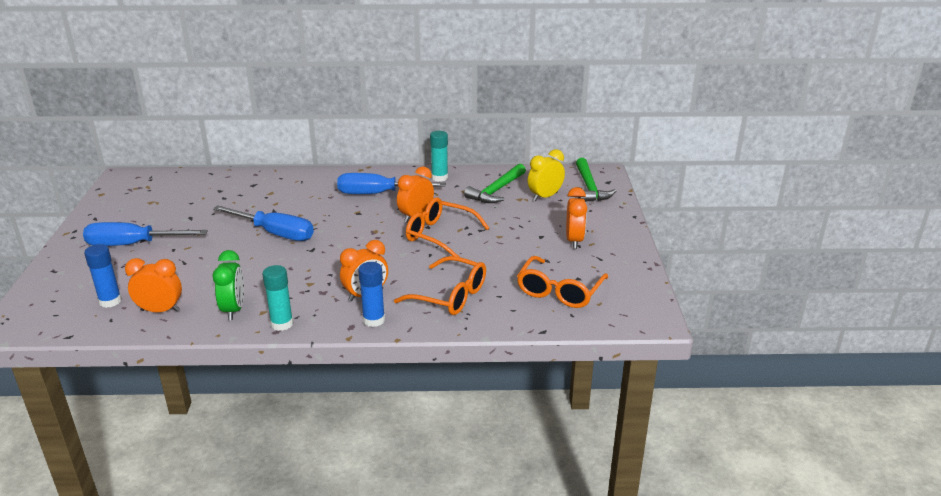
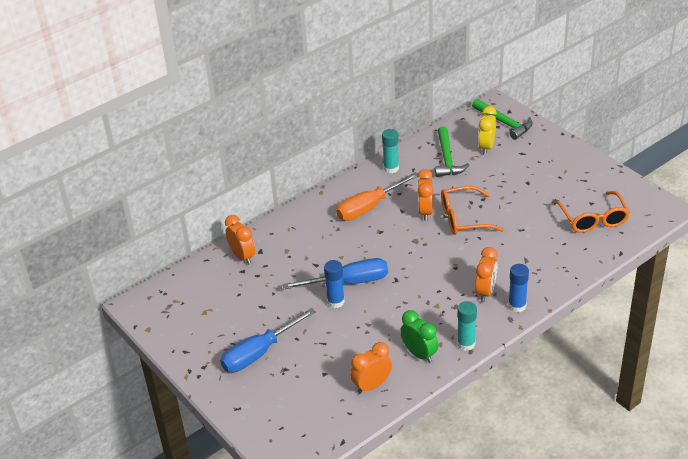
camera: 35 degrees left, 10 degrees up
(110, 301) = (324, 402): blue glue stick -> blue glue stick (335, 302)
(378, 194) = (369, 207): blue screwdriver -> orange screwdriver
(449, 295) = (535, 261): orange glasses -> none
(574, 240) = (552, 174): orange clock -> orange clock (242, 257)

